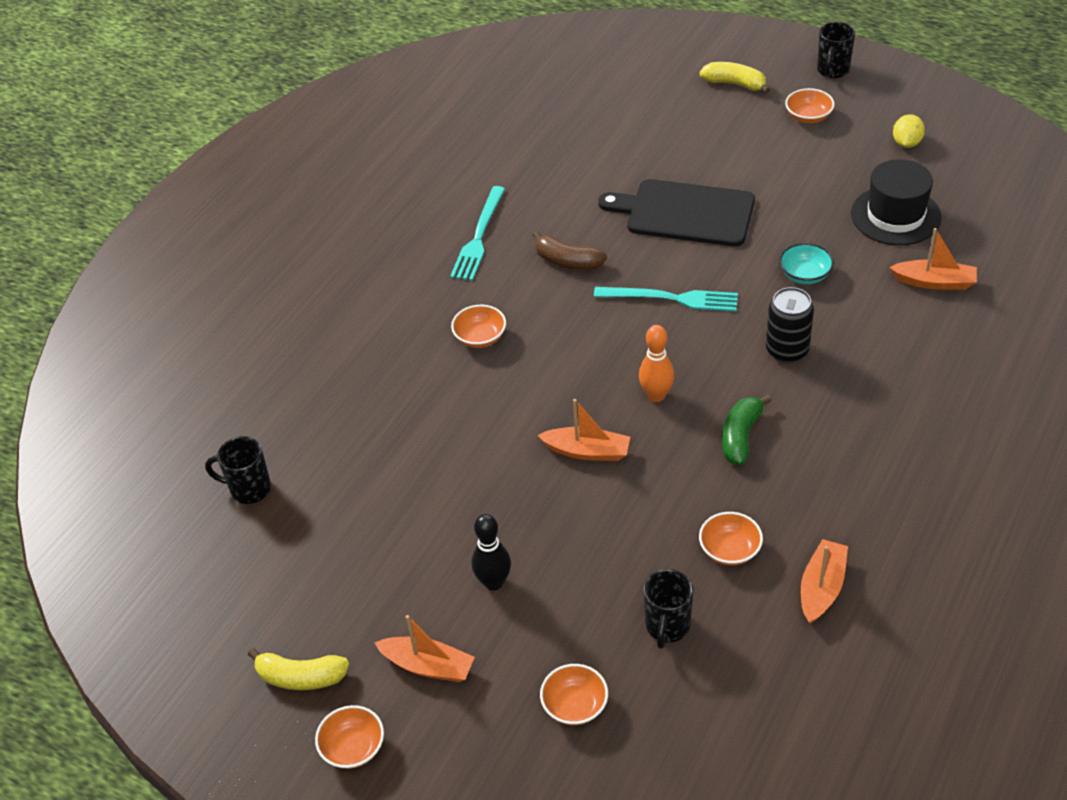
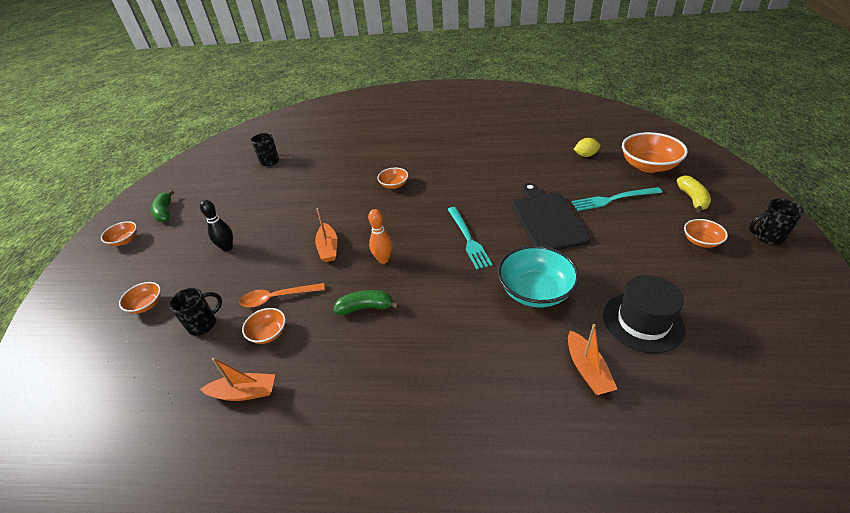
camera: 65 degrees right, 5 degrees down
(301, 677) = (165, 212): yellow banana -> green banana
(428, 666) = (172, 245): orange boat -> none
(479, 237) = (466, 159): turquoise fork -> turquoise fork (613, 199)
(567, 261) = (470, 192): brown banana -> none
(644, 82) = (648, 166): none -> orange bowl
(663, 530) = (277, 298): none -> orange spoon
(667, 627) = (203, 324): black mug -> black mug turned 150 degrees clockwise
(787, 350) = (455, 305): black can -> none
(805, 275) = (535, 291): turquoise bowl -> turquoise bowl, size x1.88
(906, 143) = (735, 302): yellow lemon -> yellow lemon (585, 155)

